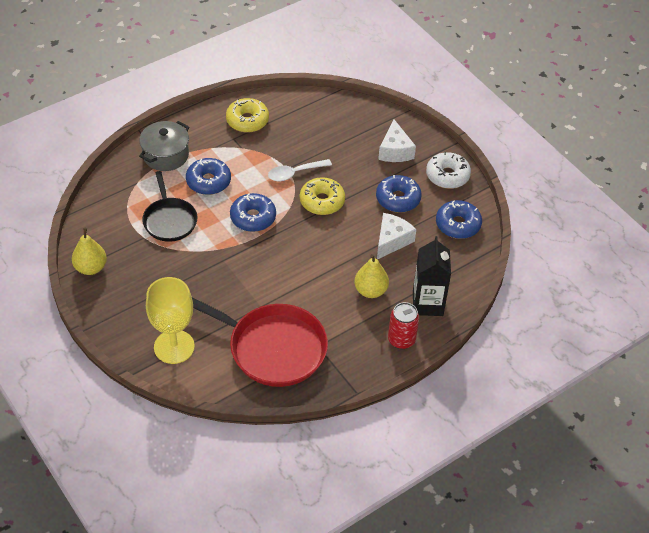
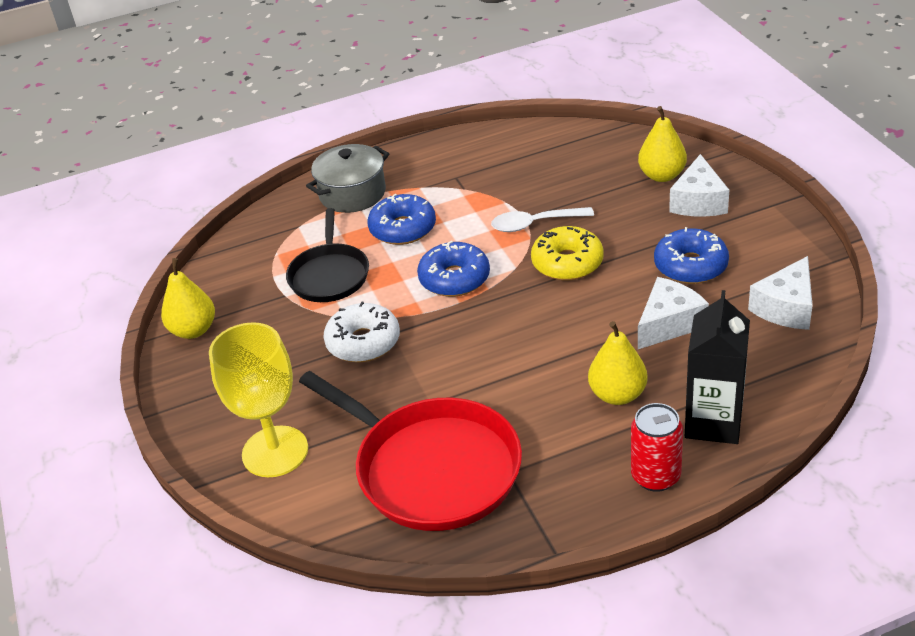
camera: 20 degrees right, 10 degrees down
(247, 120) = (482, 156): yellow donut -> none
(368, 131) = (662, 175): none -> yellow pear
(447, 175) = (779, 238): white donut -> white donut (363, 342)
(458, 224) = (786, 307): blue donut -> white cheese

